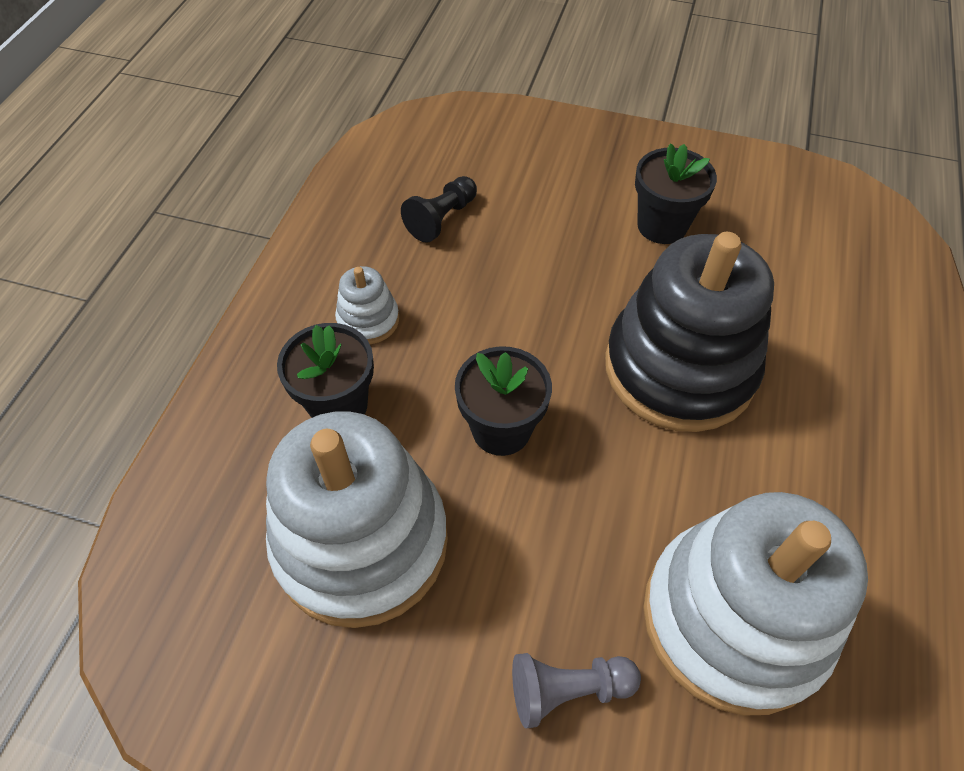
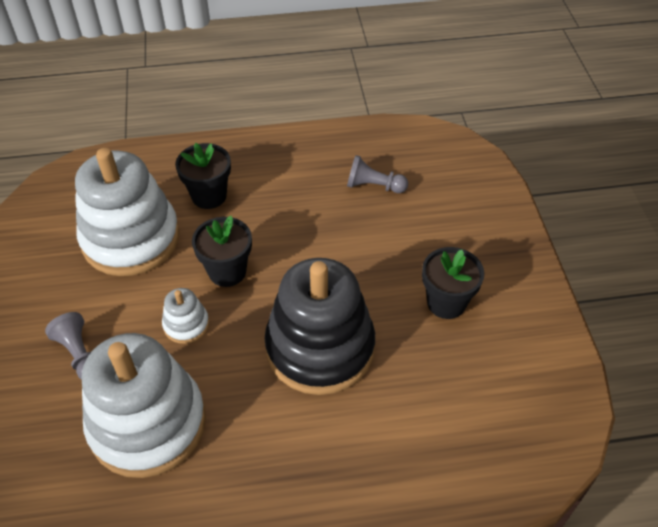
camera: 65 degrees right, 5 degrees down
(368, 320) = (273, 184): white stacking toy -> white stacking toy (186, 324)
(442, 219) = (373, 186): black pawn -> grey pawn

